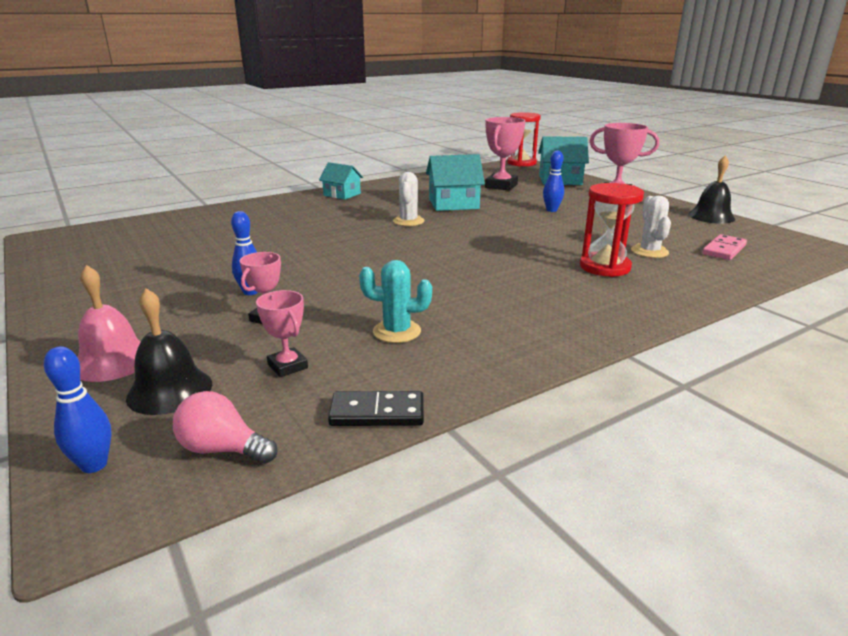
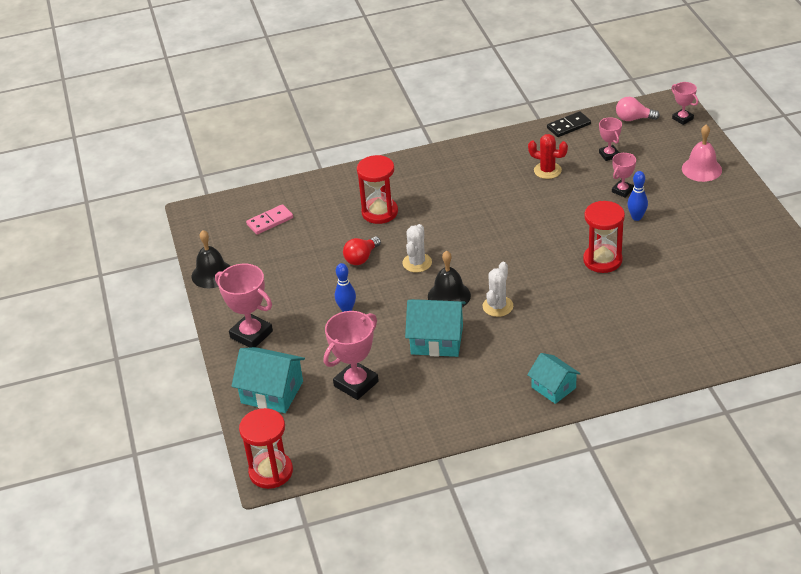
camera: 160 degrees left, 15 degrees up
(94, 465) = (682, 118): blue bowling pin -> pink trophy
(170, 390) = (665, 148): black bell -> black bell (449, 296)
(223, 449) = (633, 119): pink light bulb -> pink light bulb turned 150 degrees clockwise
(301, 255) = (602, 260): none -> red hourglass
(377, 412) = (568, 126): black domino -> black domino turned 45 degrees counterclockwise
(397, 331) = (547, 170): turquoise cactus -> red cactus
(578, 235) = (361, 258): none -> red light bulb
(649, 251) = (328, 227): white cactus -> white cactus (417, 263)

